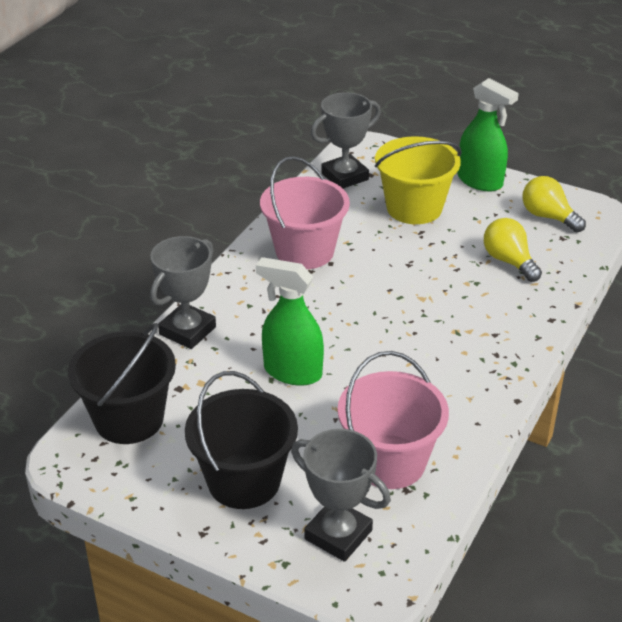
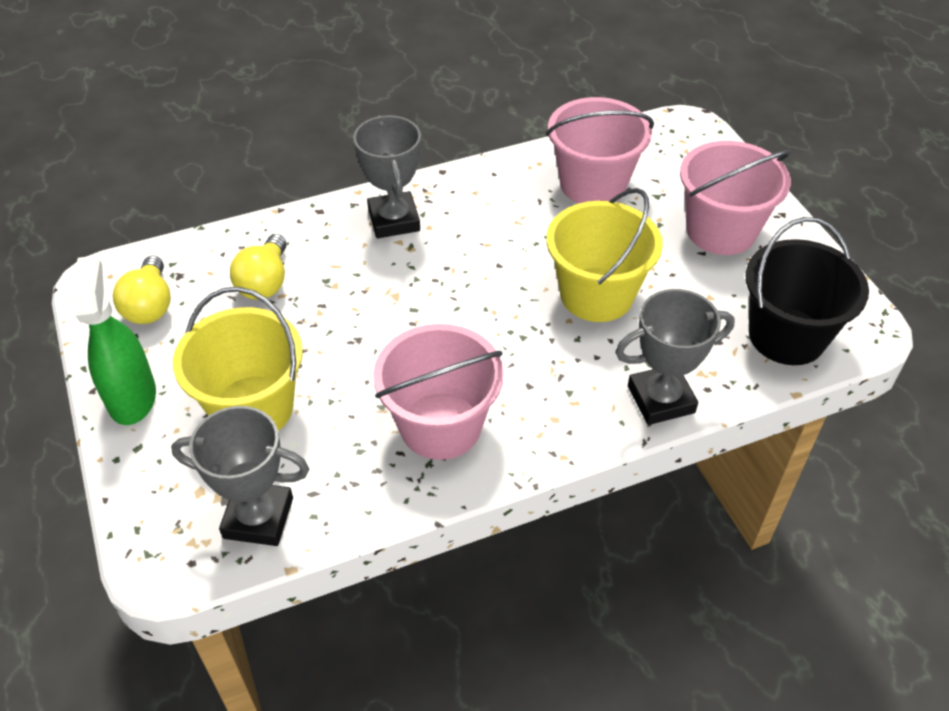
camera: 140 degrees left, 10 degrees up
(244, 481) = (720, 231): black bucket -> pink bucket
(292, 372) = (596, 295): green spray bottle -> yellow bucket
(338, 534) = (680, 162): grey trophy -> grey trophy (394, 220)

